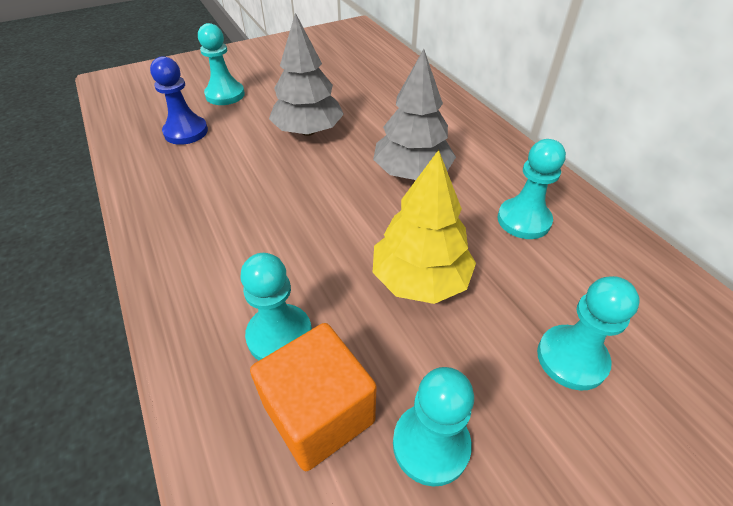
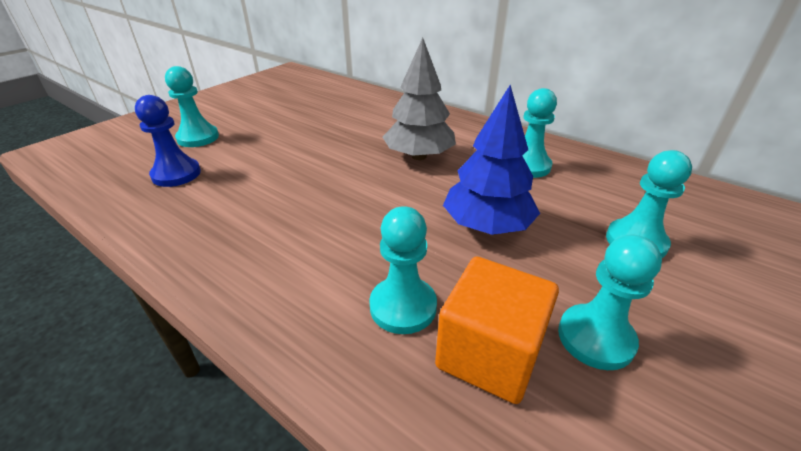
camera: 25 degrees left, 10 degrees down
(308, 131) = (304, 147): grey tree -> none
(420, 279) = (487, 225): yellow tree -> blue tree

